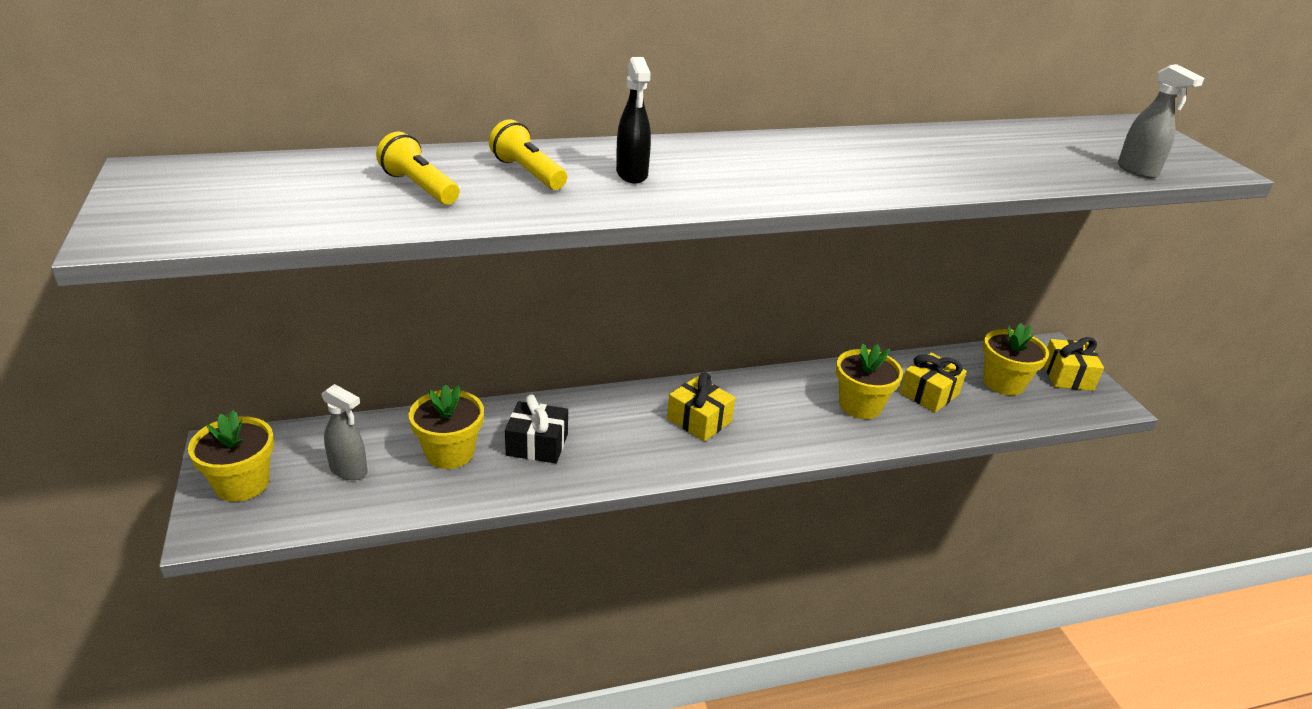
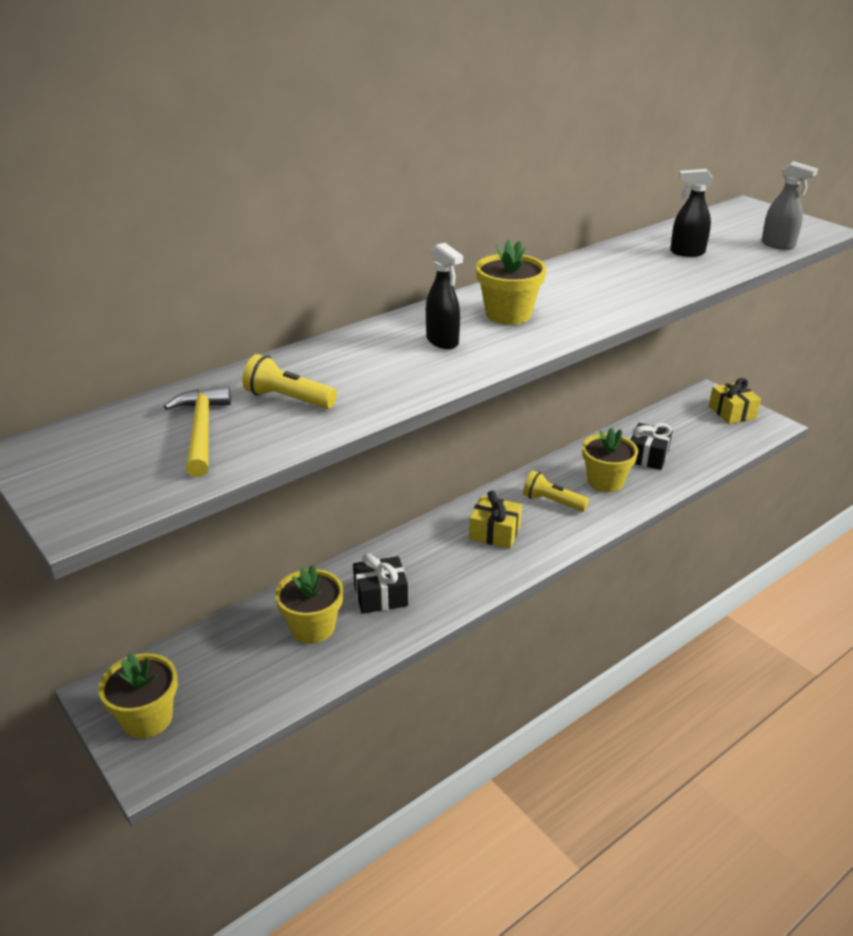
camera: 20 degrees left, 0 degrees up
(309, 193) = (201, 431): none -> yellow hammer
(349, 470) = (236, 673): grey spray bottle -> none
(528, 173) = (361, 362): yellow flashlight -> yellow flashlight (552, 502)
(929, 393) = (647, 456): yellow gift -> black gift
(1003, 383) = (693, 431): yellow flower pot -> yellow flower pot (508, 314)
(1008, 154) = (686, 252): none -> black spray bottle

